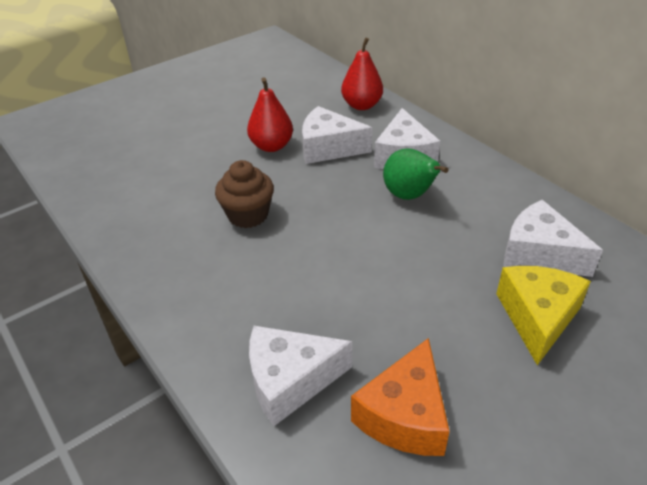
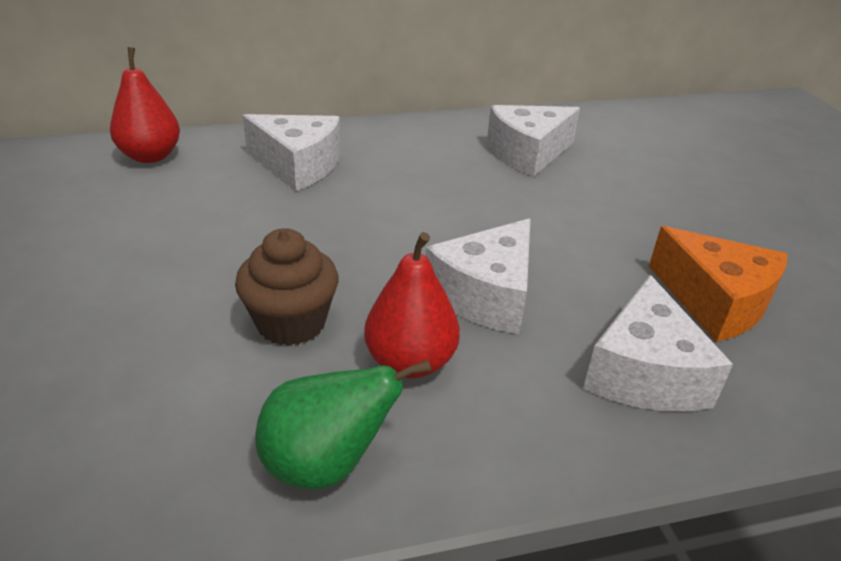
camera: 70 degrees left, 5 degrees down
(271, 146) = (144, 254): red pear -> red pear (410, 362)
(328, 148) = (214, 209): white cheese -> white cheese (486, 295)
(409, 196) = (376, 186): green pear -> green pear (326, 464)
(537, 318) = (611, 185): yellow cheese -> none

